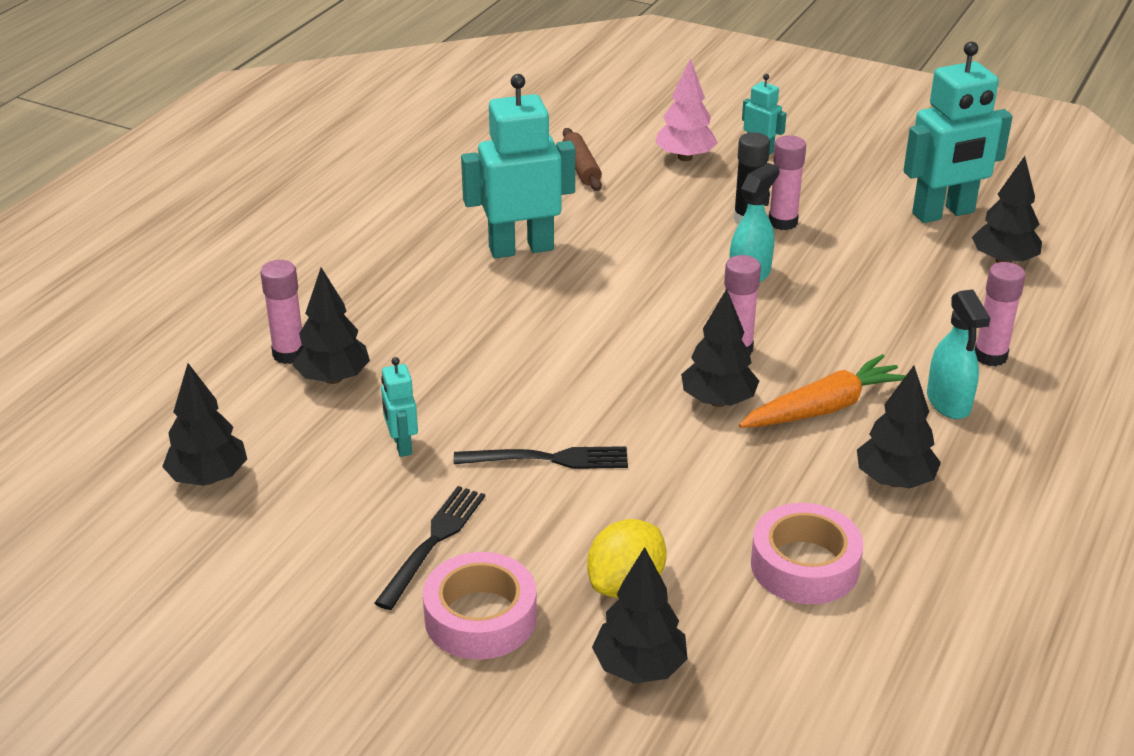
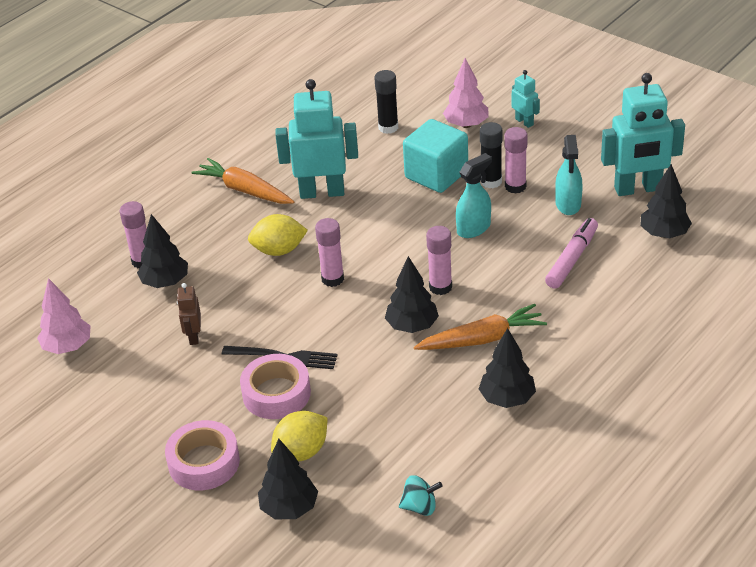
camera: 15 degrees right, 5 degrees up
(208, 478) = (67, 347): black tree -> pink tree
(401, 445) = (193, 336): turquoise robot -> brown robot
(409, 254) = (244, 190): none -> orange carrot
(434, 541) = (192, 407): black fork -> none
(487, 324) = (279, 250): none -> yellow lemon
(581, 167) = (388, 127): brown rolling pin -> black glue stick
(670, 216) = (436, 175): none -> turquoise cube
(804, 565) = (421, 452): pink tape -> pink tape (276, 393)
(837, 641) = (420, 507): none -> turquoise spinning top
(898, 300) = (571, 259): none -> pink marker
(948, 403) = (571, 344): turquoise spray bottle -> turquoise spray bottle (568, 204)
(990, 356) = (617, 311): pink glue stick -> pink glue stick (332, 279)

